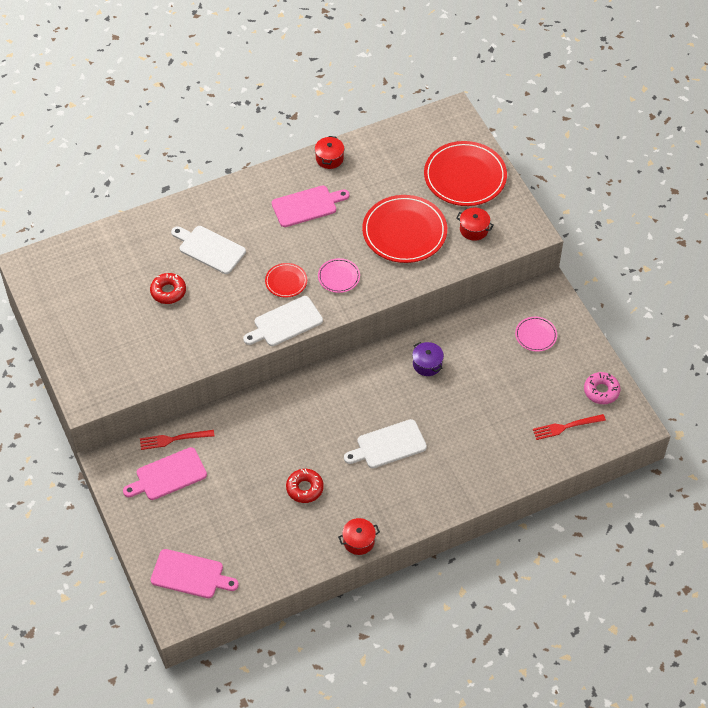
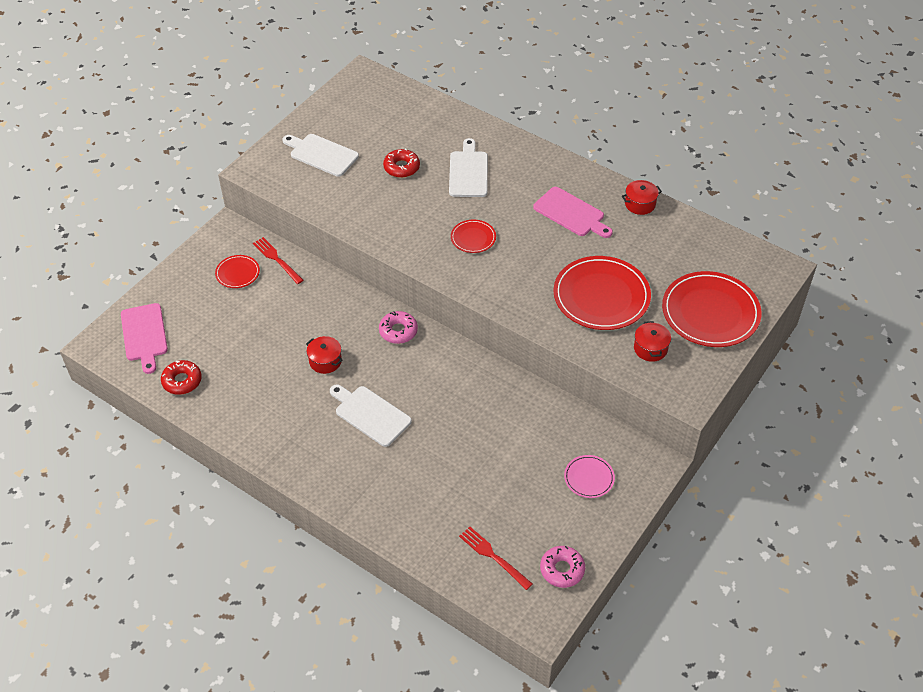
camera: 60 degrees right, 5 degrees down
(168, 475) = (237, 273): pink cutting board -> red plate
(285, 323) = (426, 258): white cutting board -> white cutting board (322, 154)
(304, 488) = (282, 373): red donut -> red donut (182, 381)
(316, 388) = (398, 331): none -> pink donut
(339, 277) = (508, 272): pink plate -> none
(358, 541) = (248, 440): red pot -> red pot (325, 361)
(427, 364) = (485, 402): purple pot -> none

